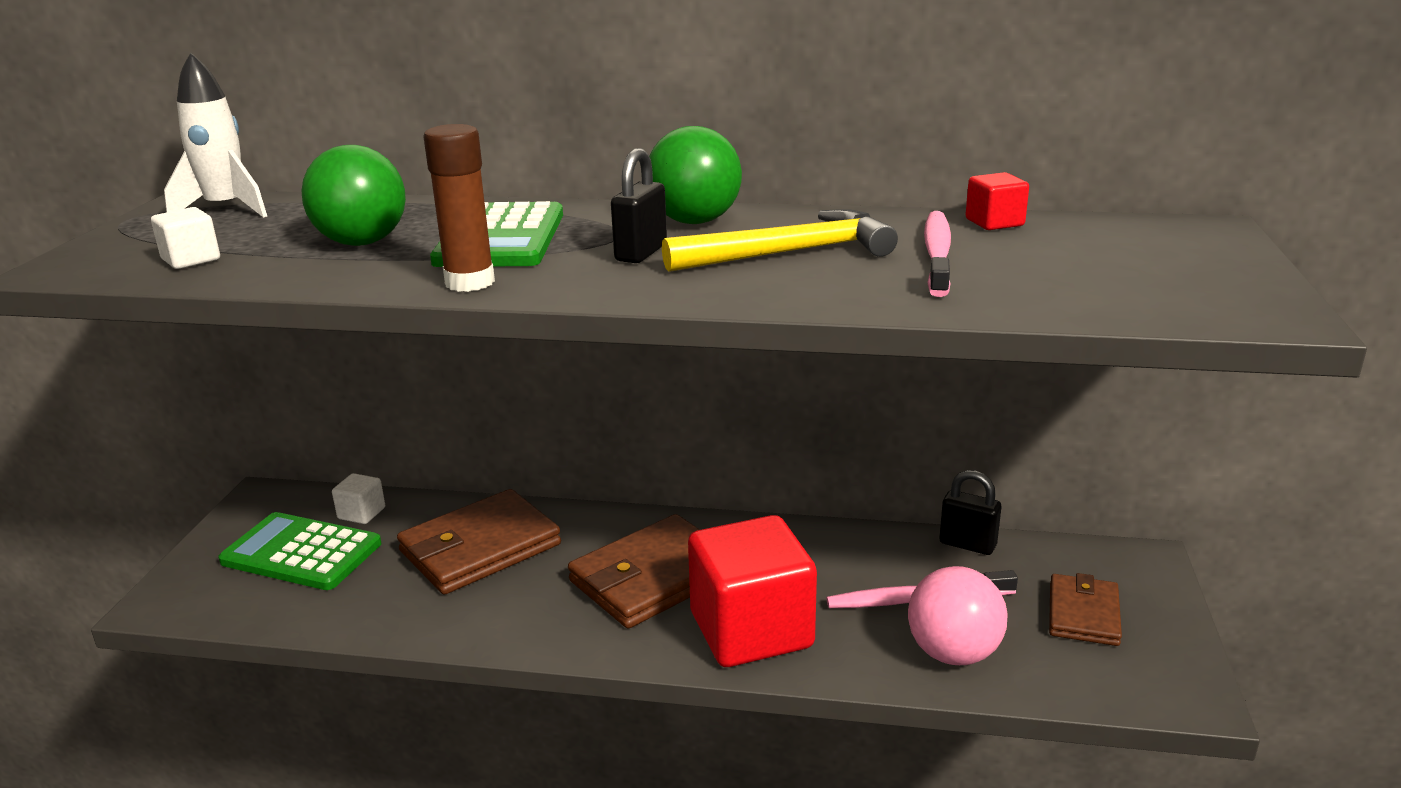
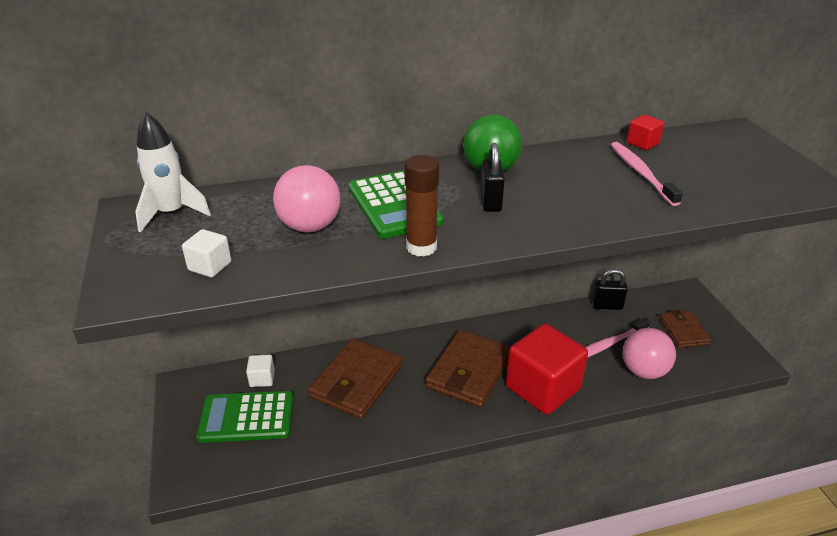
camera: 25 degrees left, 10 degrees up
(362, 243) = (310, 226): green ball -> pink ball
(790, 253) = (569, 186): yellow hammer -> none

